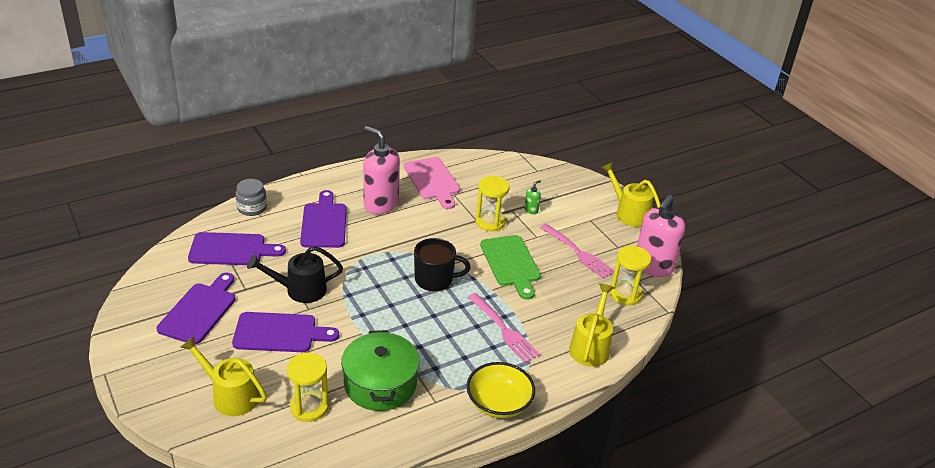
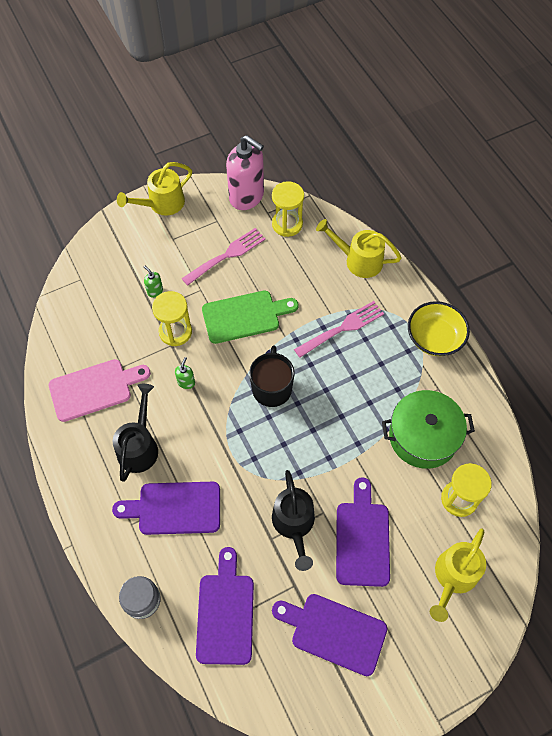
camera: 85 degrees left, 25 degrees up
(380, 204) = (139, 445): pink soap dispenser -> black watering can
(439, 228) = (186, 382): none -> green soap dispenser

